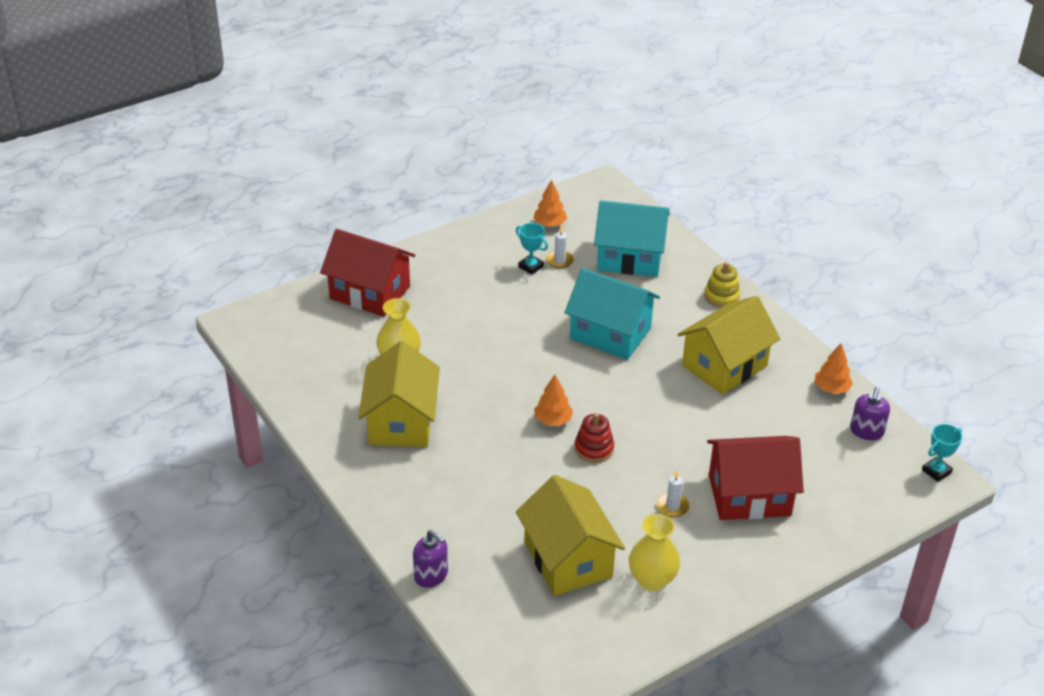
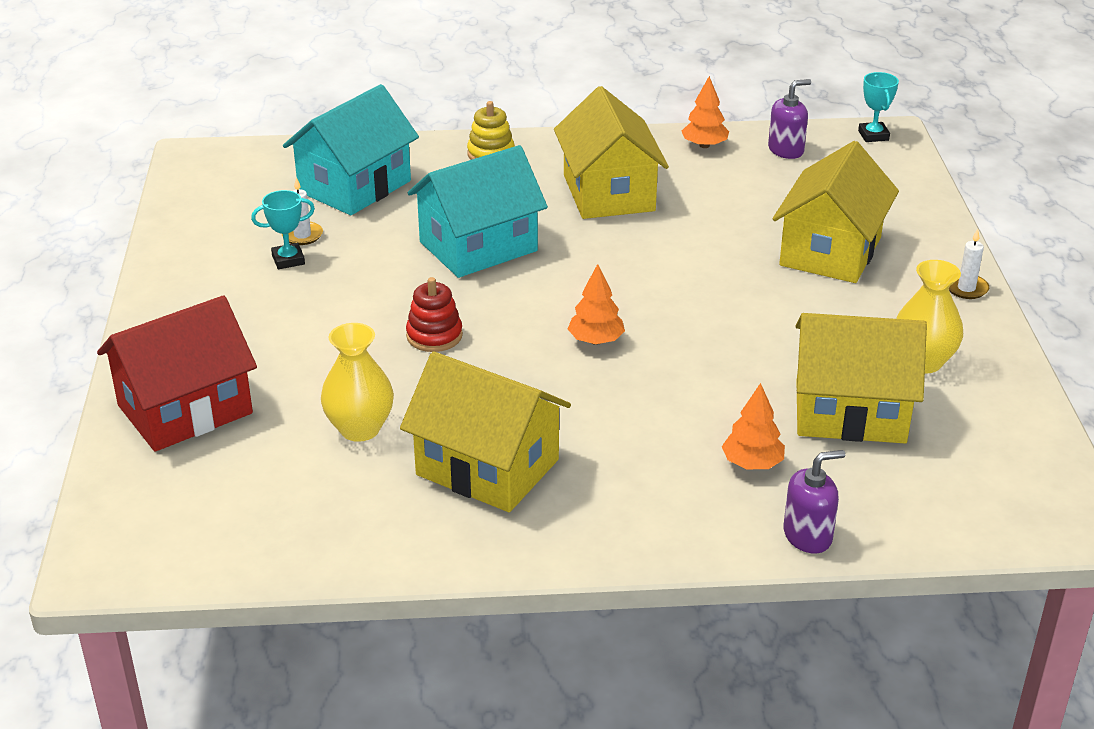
camera: 60 degrees left, 5 degrees down
(550, 224) = (221, 218): orange tree -> orange tree (752, 463)
(594, 448) = (672, 327): red stacking toy -> red stacking toy (434, 336)
(672, 506) = (812, 307): white candle -> white candle (966, 288)
(749, 495) = (830, 251): red house -> yellow house
(866, 431) = (786, 150): purple soap dispenser -> purple soap dispenser turned 75 degrees counterclockwise

